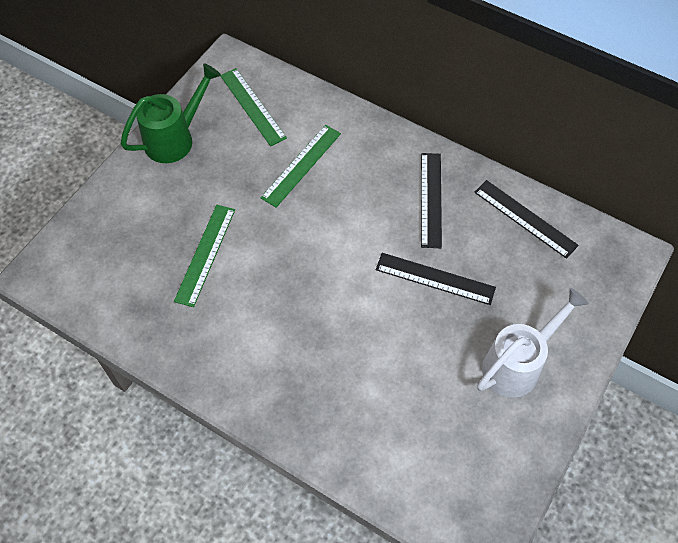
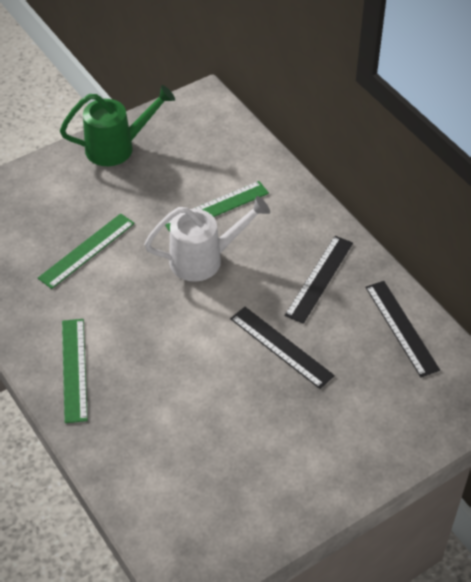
camera: 25 degrees right, 10 degrees down
(252, 106) = (202, 143): green ruler -> green ruler (74, 369)
(517, 364) = (313, 449): white watering can -> white watering can (203, 259)

